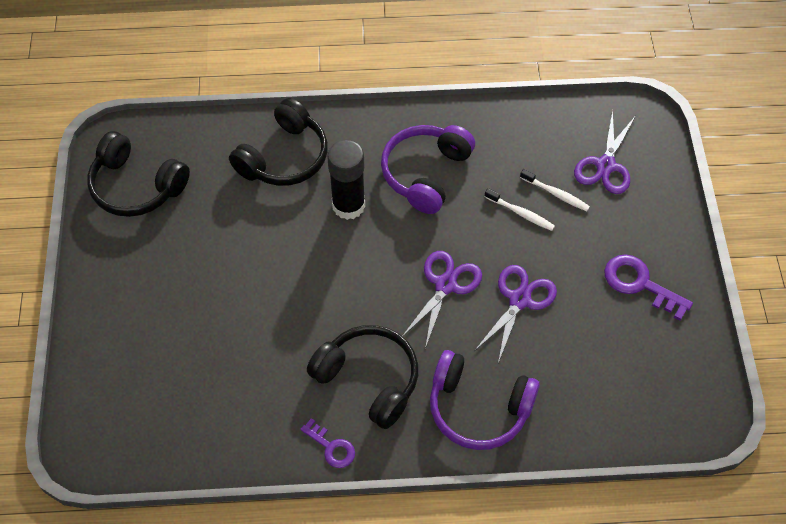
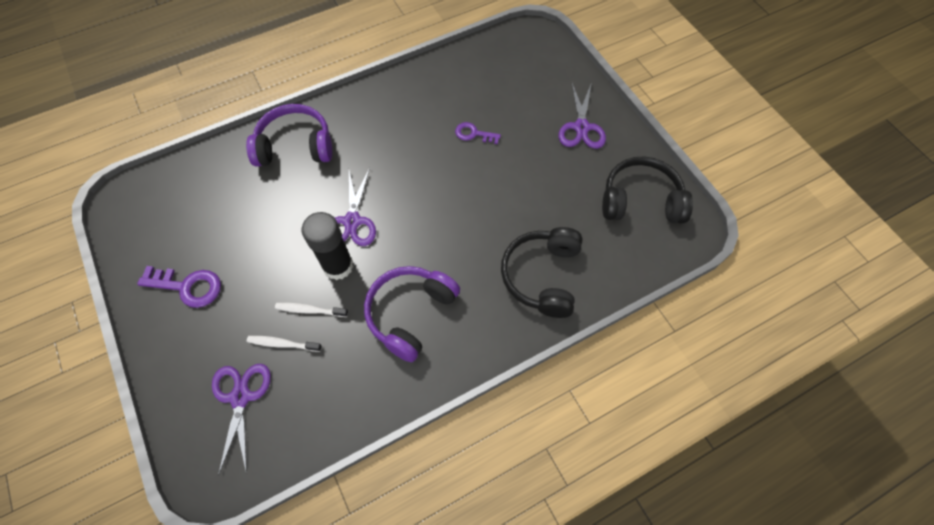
camera: 155 degrees right, 5 degrees up
(331, 447) = (385, 89): purple key -> purple key (473, 134)
(348, 205) = (462, 255): black glue stick -> black glue stick (338, 266)
(368, 379) = (380, 135): black headphones -> none
(426, 173) = (410, 314): purple headphones -> purple headphones turned 150 degrees counterclockwise
(520, 300) = (288, 233): purple scissors -> purple scissors (581, 127)

